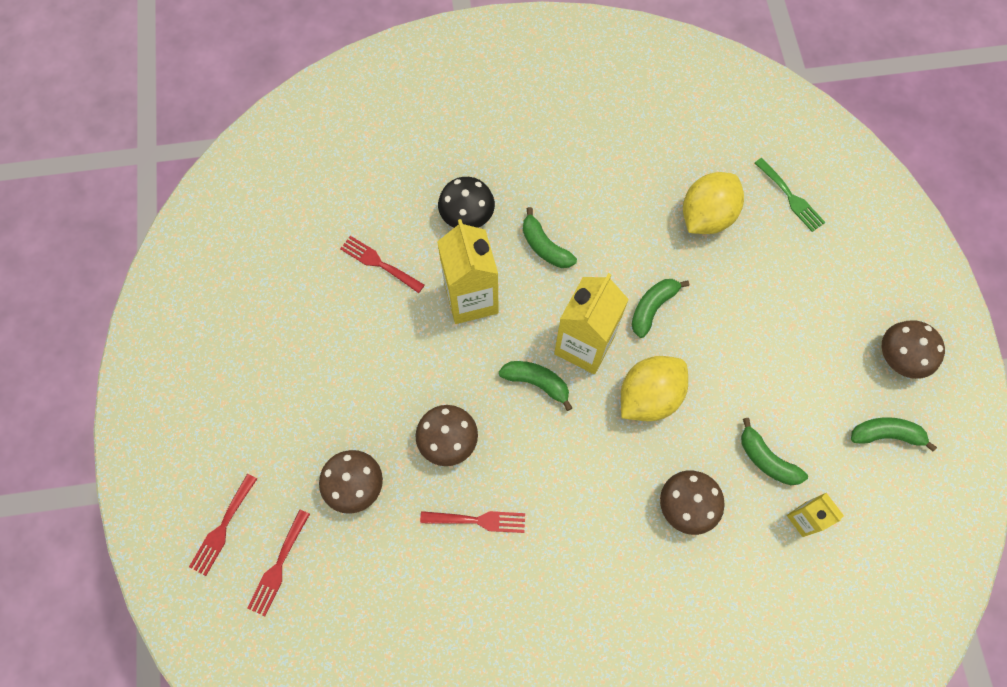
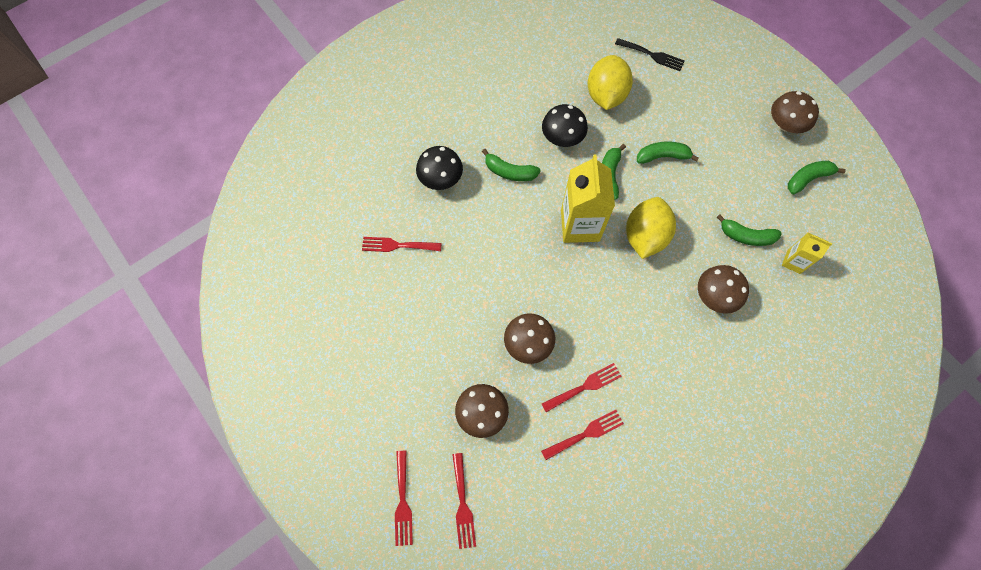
camera: 30 degrees left, 0 degrees up
(448, 570) = (586, 434): none -> red fork
(471, 299) = (481, 235): yellow carton -> none
(537, 383) = (564, 268): green banana -> green banana (663, 156)
(627, 238) = (562, 137): none -> black mushroom
(791, 197) = (652, 55): green fork -> black fork

